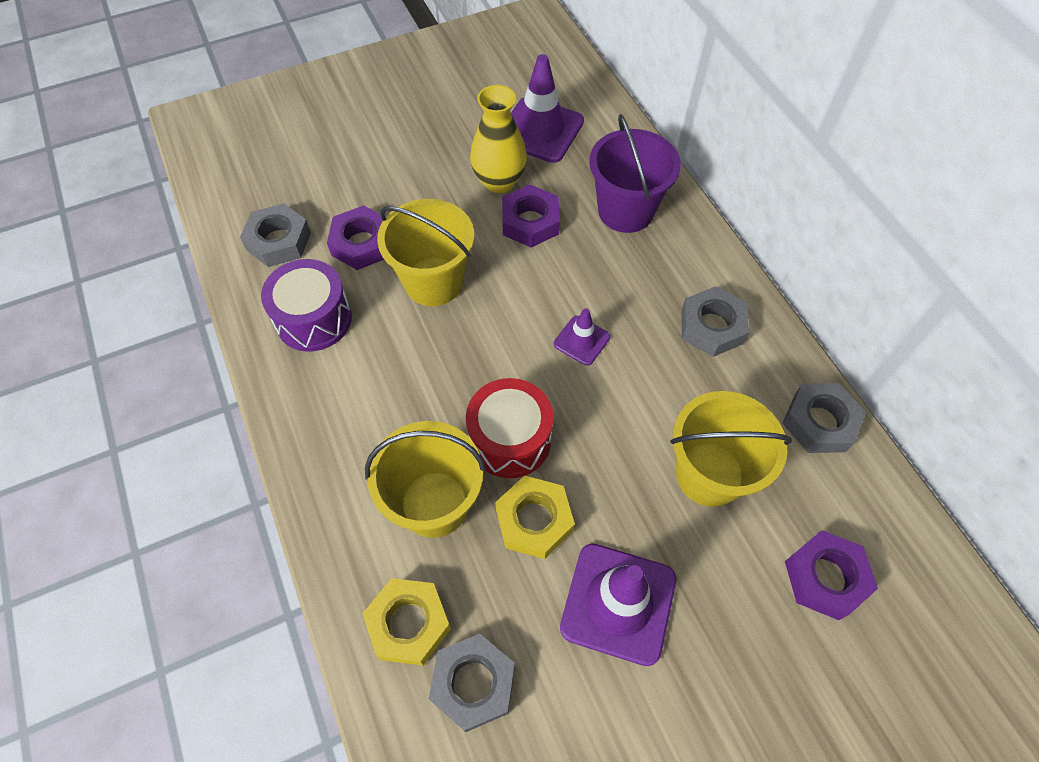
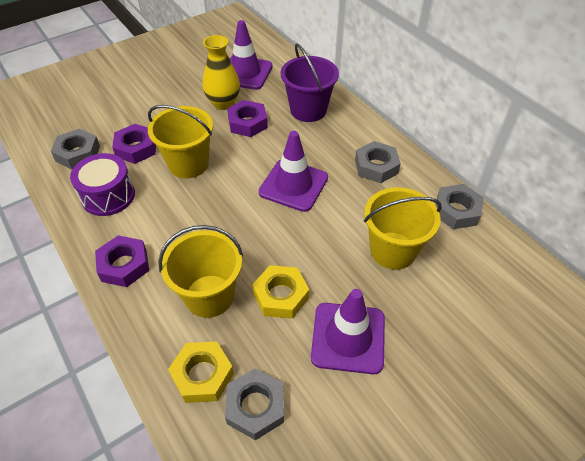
camera: 10 degrees left, 10 degrees down
(510, 439) = (255, 249): red drum -> none
(581, 340) = (293, 185): purple traffic cone -> purple traffic cone, size x1.89
(825, 577) = (481, 300): purple nut -> purple nut (124, 265)

